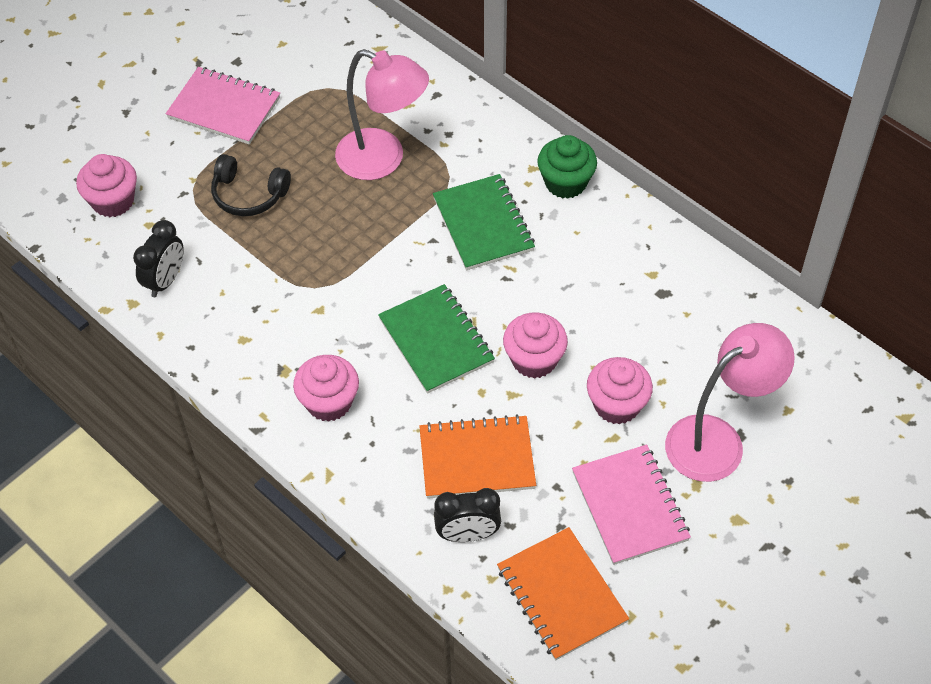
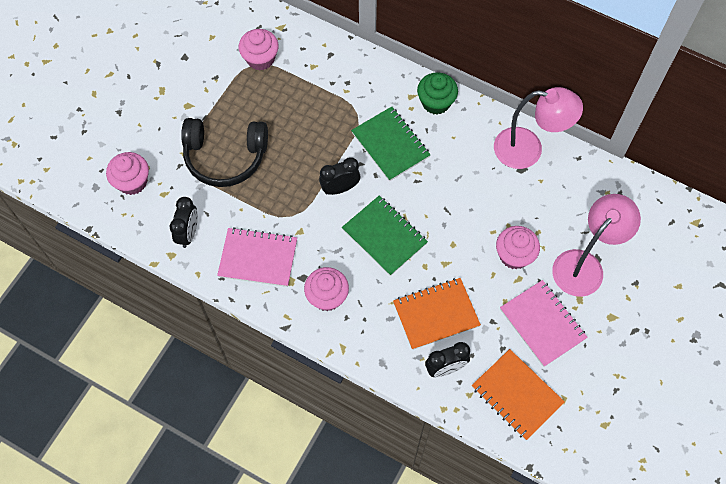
camera: 15 degrees left, 10 degrees up
(224, 108) = (187, 95): pink notebook -> pink notebook (258, 258)
(248, 194) = (225, 157): black headphones -> black headphones, size x1.60
(383, 159) = (309, 111): pink lamp -> pink lamp (528, 150)
(394, 266) = (340, 188): none -> black clock
(534, 360) = (452, 235): pink cupcake -> pink cupcake (260, 59)

